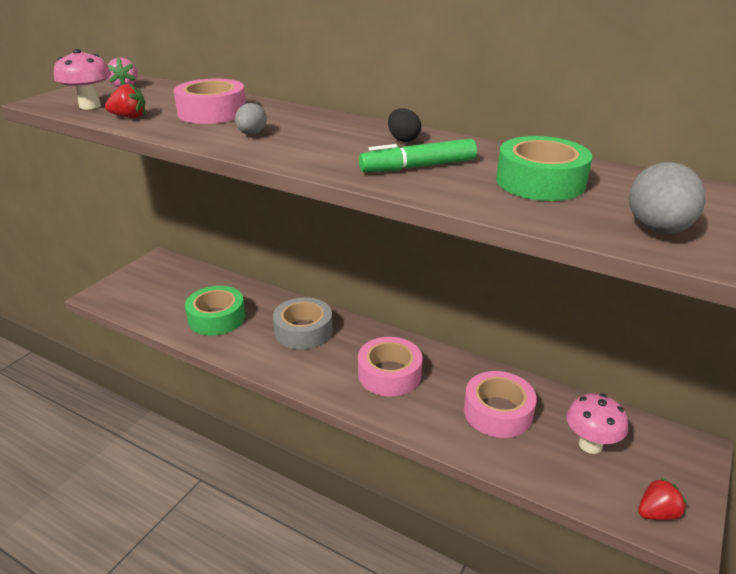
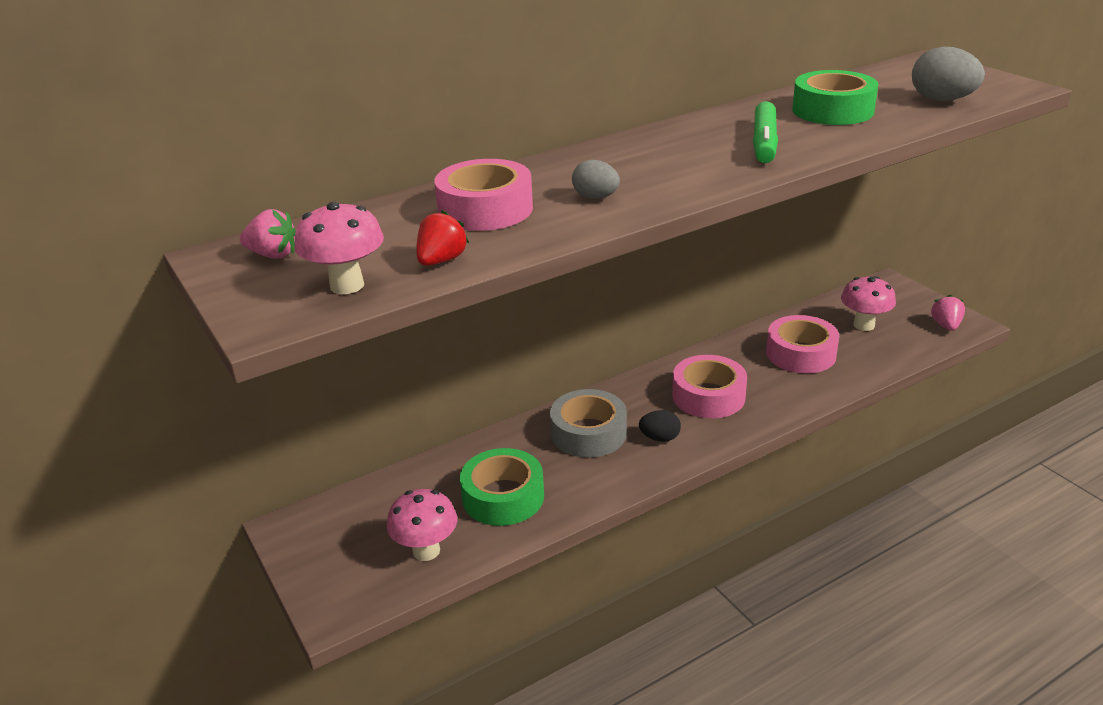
camera: 60 degrees left, 0 degrees up
(156, 307) = (426, 551): none -> pink mushroom
(403, 139) = (686, 136): black egg -> black egg (660, 438)
(657, 513) = (946, 325): red strawberry -> pink strawberry

